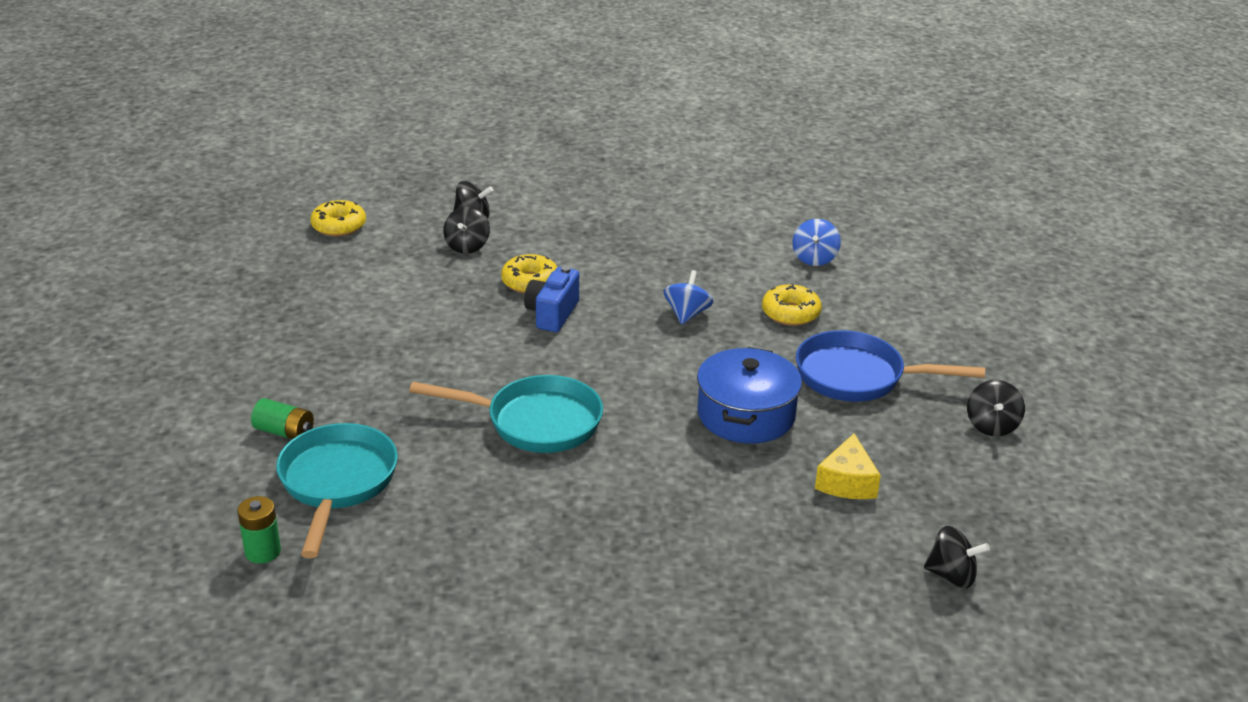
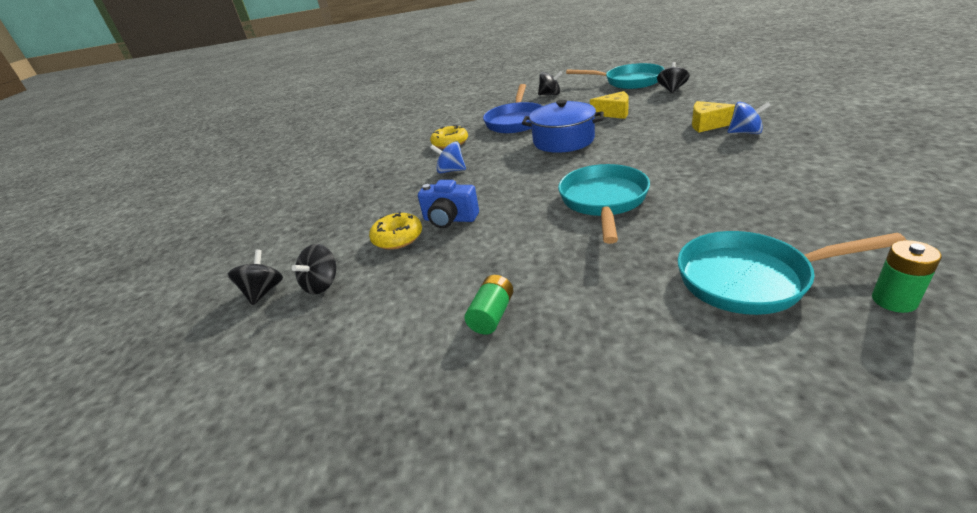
camera: 85 degrees left, 0 degrees up
(284, 432) = (695, 337): green battery -> green battery (492, 315)
(339, 226) = (228, 404): yellow donut -> none
(467, 246) = (322, 284): black spinning top -> black spinning top turned 105 degrees clockwise
(741, 568) = (708, 124): none -> yellow cheese
(814, 258) = (387, 144): blue spinning top -> blue spinning top (745, 132)
(1035, 533) = (628, 81): none -> turquoise pan

